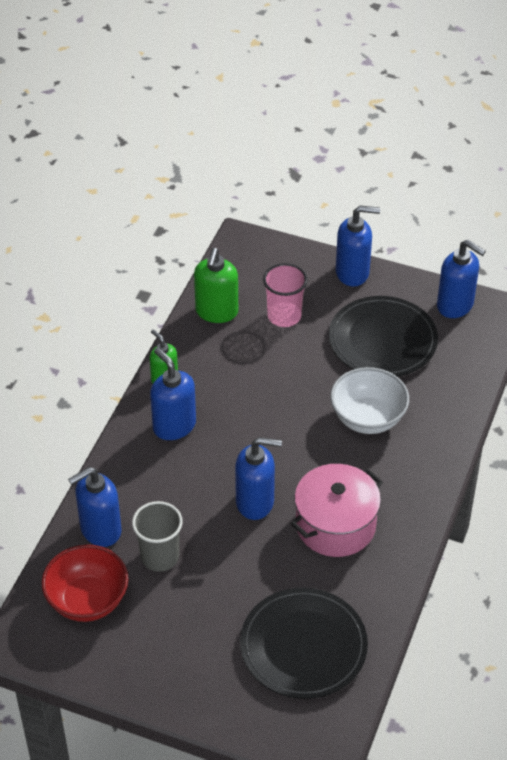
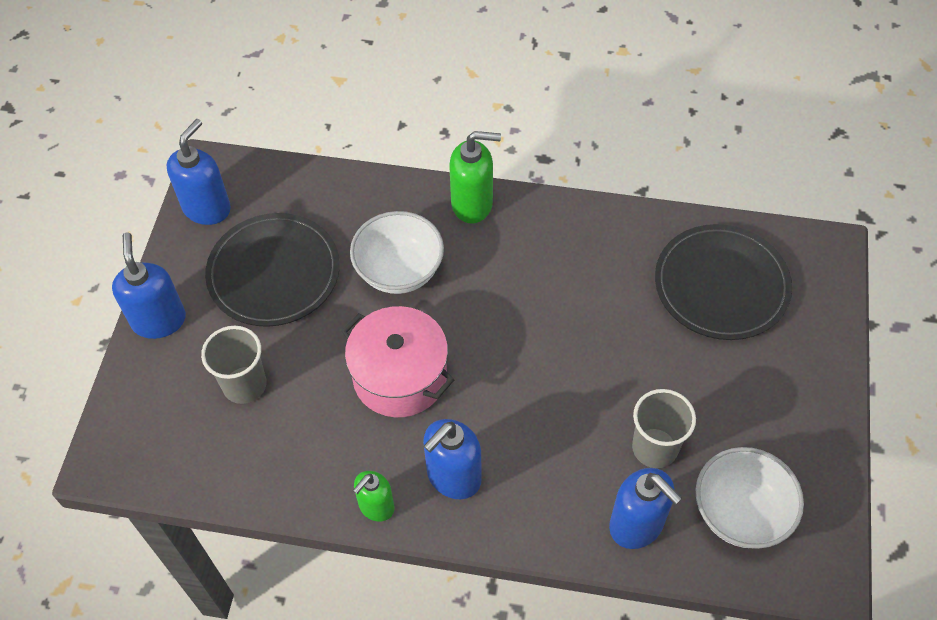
camera: 100 degrees left, 10 degrees up
(87, 600) = (740, 512): red bowl -> white bowl
(216, 312) = (246, 467): green soap dispenser -> green soap dispenser (472, 204)
(255, 502) = (549, 363): blue soap dispenser -> none
(284, 316) = (244, 385): pink cup -> grey cup
(335, 525) = (559, 280): pink pot -> pink pot (400, 376)

